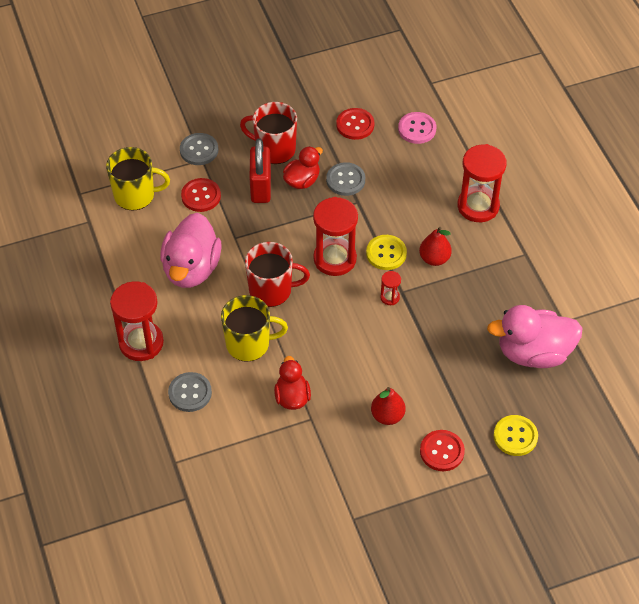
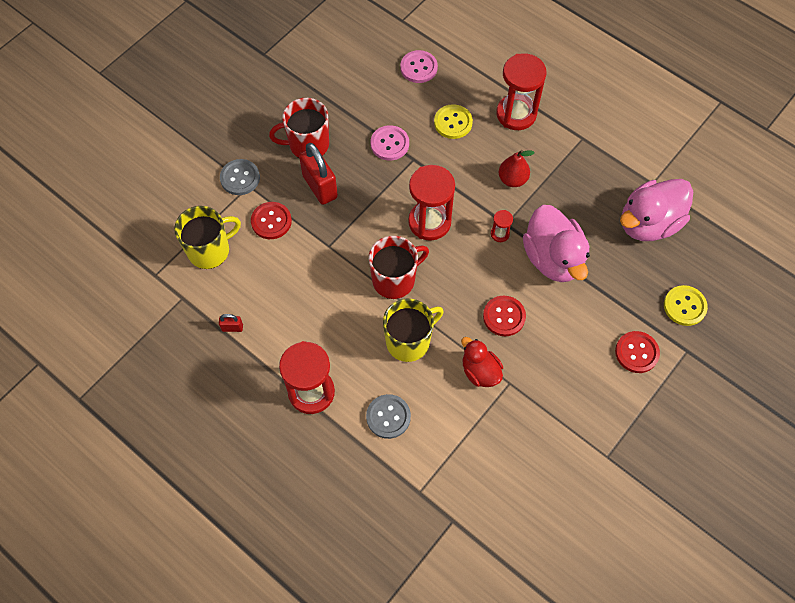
camera: 30 degrees left, 10 degrees up
(112, 263) = (232, 328): none -> red padlock
(191, 269) = (309, 296): pink duck -> pink duck (553, 258)
(302, 180) = (352, 162): red duck -> none
(345, 180) = (389, 144): grey button -> pink button
(355, 125) = (363, 88): red button -> red button (504, 316)
(386, 253) = (469, 195): yellow button -> yellow button (453, 122)
(387, 416) = (571, 344): red pear -> none

